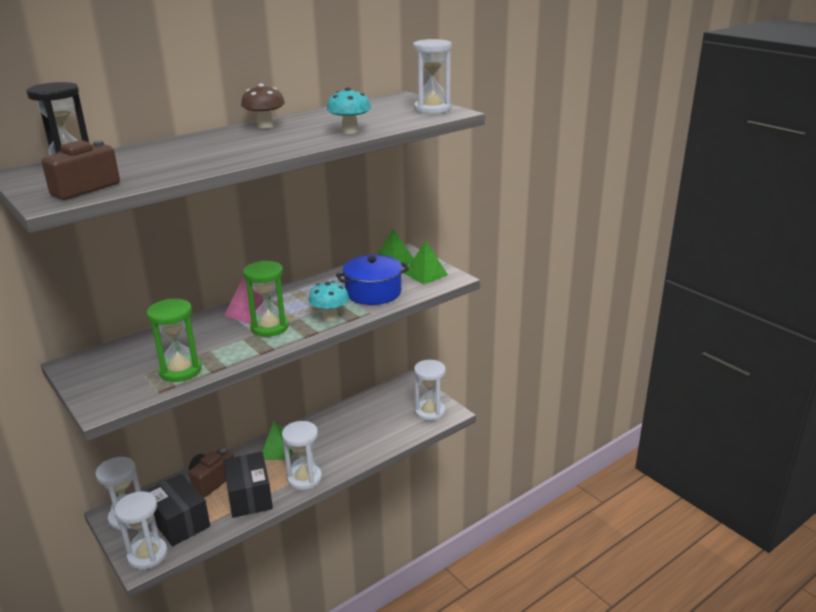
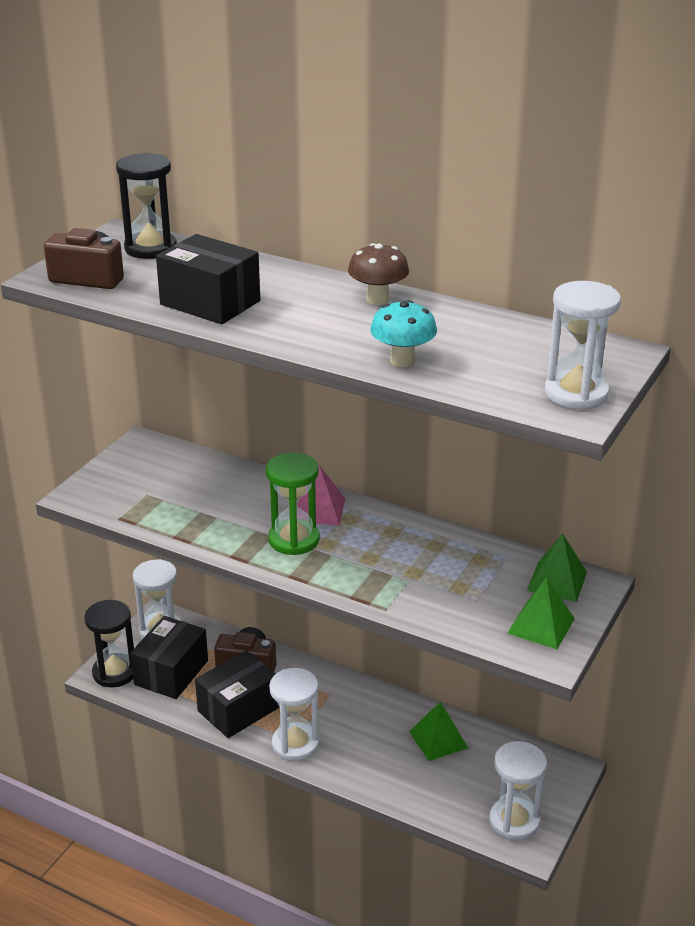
camera: 65 degrees right, 5 degrees up
(147, 555) = (114, 672): white hourglass -> black hourglass
(180, 370) = (165, 515): green hourglass -> none
(195, 161) = (210, 303): none -> black box
(277, 449) = (334, 696): green pyramid -> green pyramid (438, 739)
(330, 317) = (350, 579): turquoise mushroom -> none
(373, 292) = (445, 593): blue pot -> none

